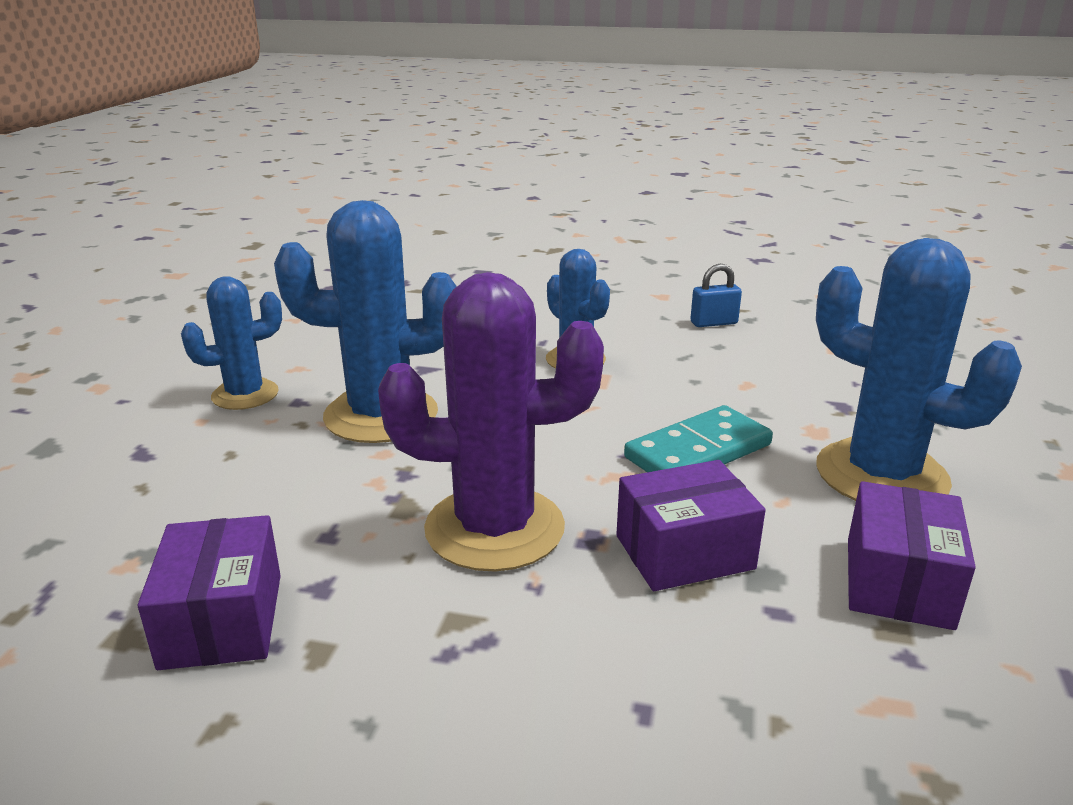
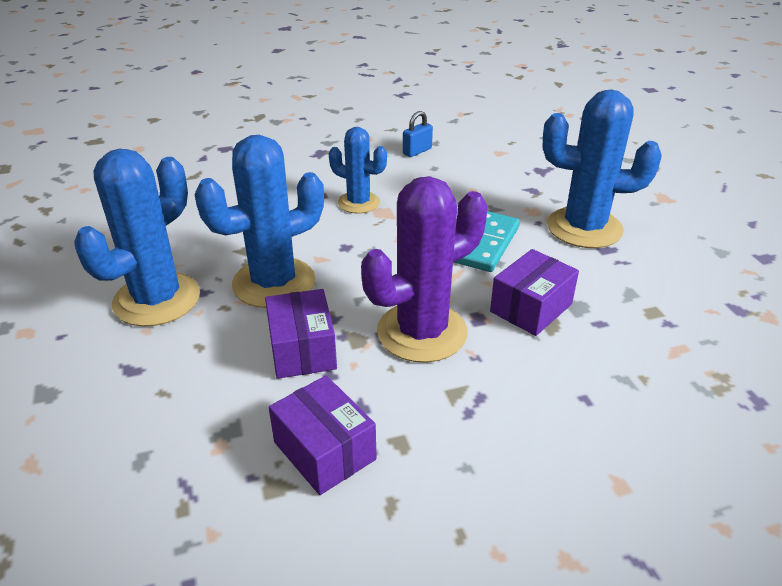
camera: 30 degrees left, 10 degrees up
(245, 395) = (157, 299): blue cactus -> blue cactus, size x1.67
(898, 582) = (636, 286): purple box -> purple box (302, 350)

